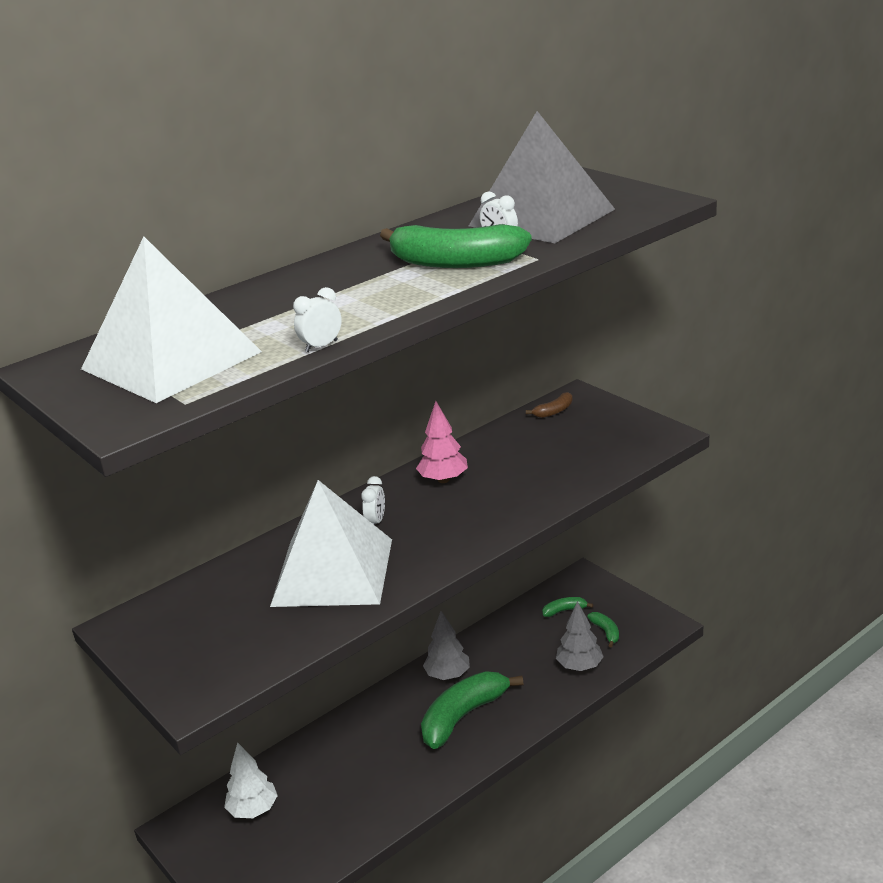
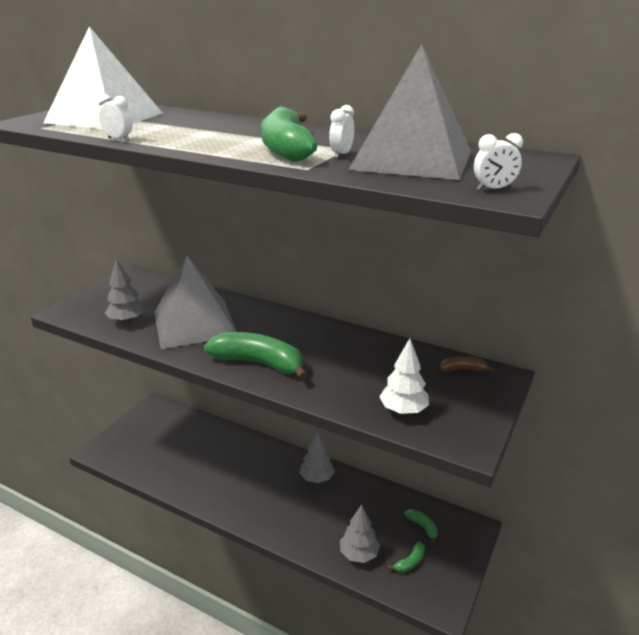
camera: 65 degrees right, 0 degrees up
(253, 810) = (172, 429): white tree -> white tree (403, 410)
(276, 633) = (127, 321): none -> grey tree
(333, 572) = (195, 324): white pyramid -> grey pyramid
(376, 521) = (258, 325): white clock -> white clock (493, 189)
(443, 479) = (325, 339): pink tree -> none
(463, 716) = (278, 498): green banana -> green banana (259, 363)
(554, 411) = (463, 369): brown banana -> brown banana turned 150 degrees clockwise

